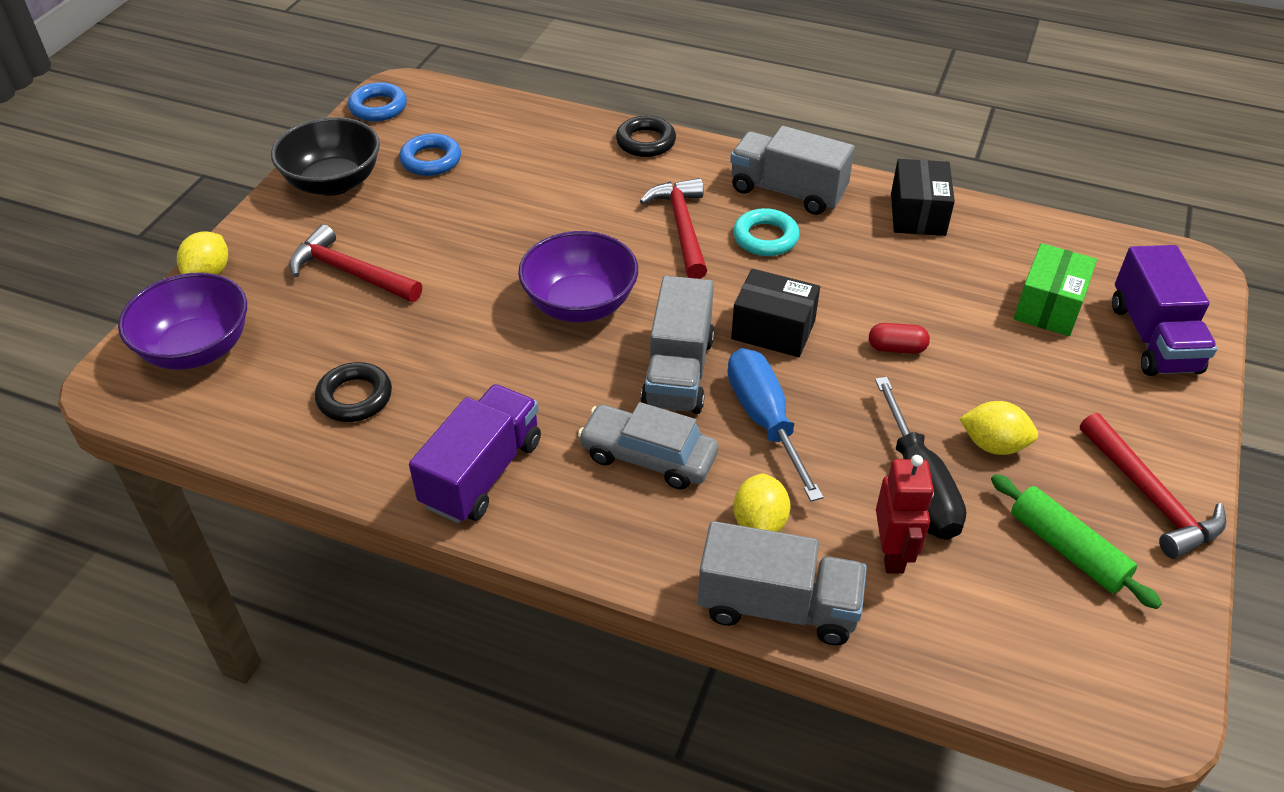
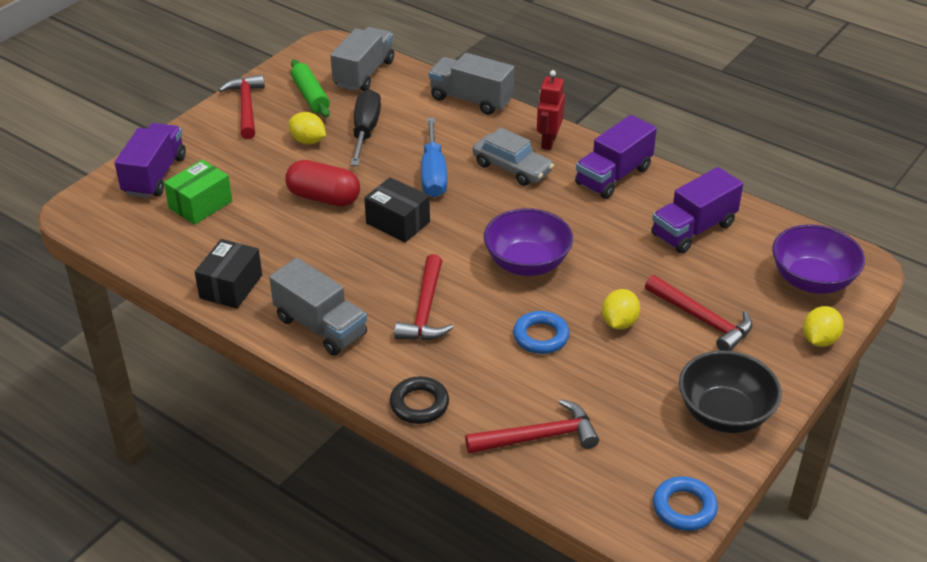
camera: 165 degrees left, 5 degrees down
(355, 397) = (693, 229): black ring -> purple truck
(431, 160) = (630, 423): blue ring -> blue ring (541, 336)
(520, 135) = (538, 437): none -> red hammer
(678, 372) = (474, 208): grey truck -> grey truck (364, 74)
(759, 523) = (462, 130): yellow lemon -> yellow lemon (619, 322)
(765, 238) = (364, 289): turquoise ring -> none
(892, 553) = (400, 108): red robot -> red robot (548, 142)
(896, 348) = (324, 198): red capsule -> red capsule, size x1.90

